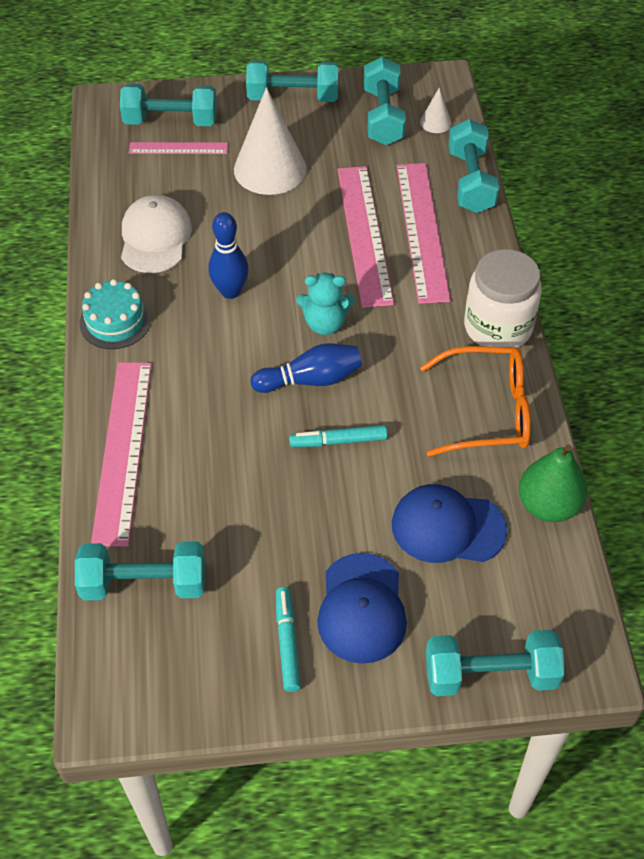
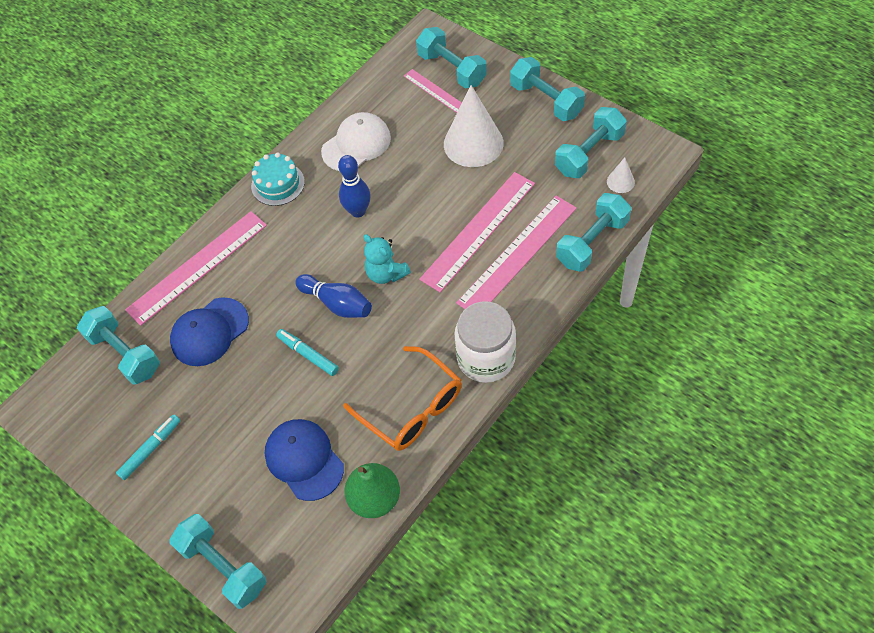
camera: 50 degrees right, 5 degrees up
(362, 608) = (206, 465): blue cap -> blue cap (209, 332)

